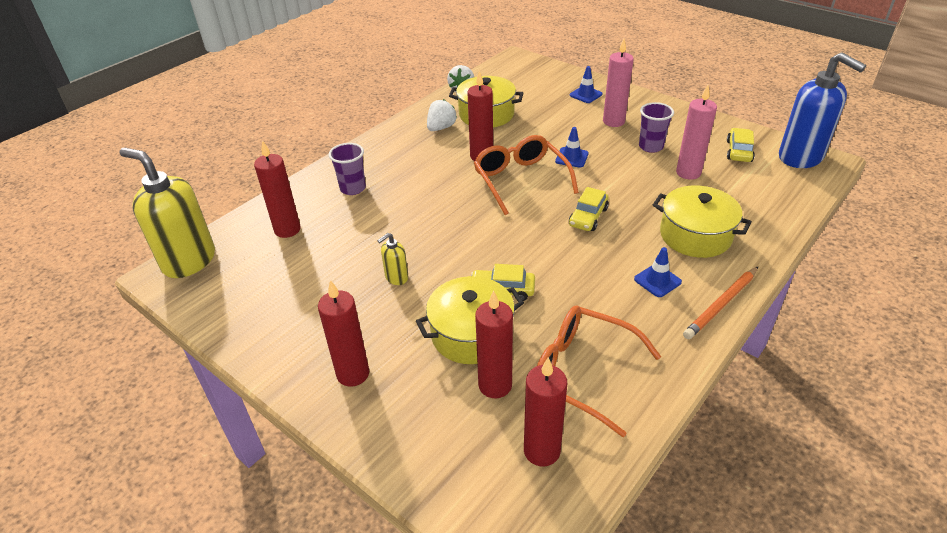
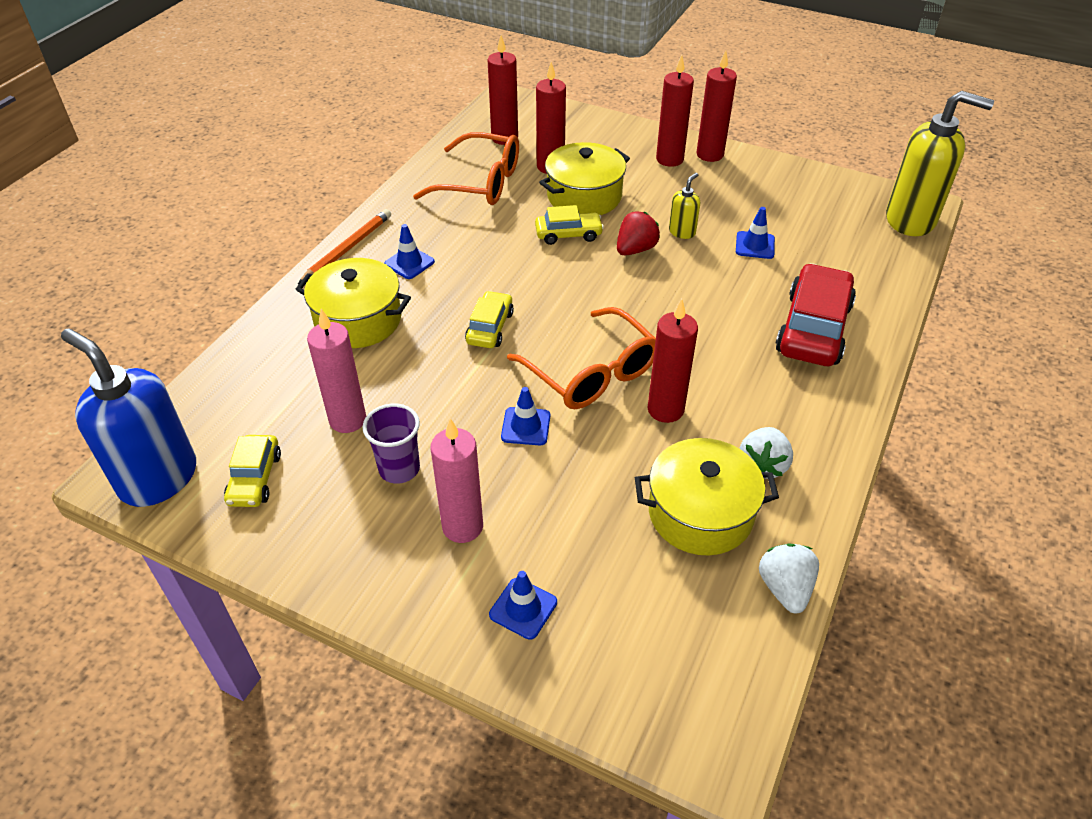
camera: 165 degrees right, 5 degrees up
(287, 230) = (842, 264): red candle -> red candle (710, 154)
(342, 255) = (755, 245): none -> blue traffic cone
(353, 188) = (813, 328): purple cup -> red car
(447, 266) = (635, 249): none -> red strawberry

